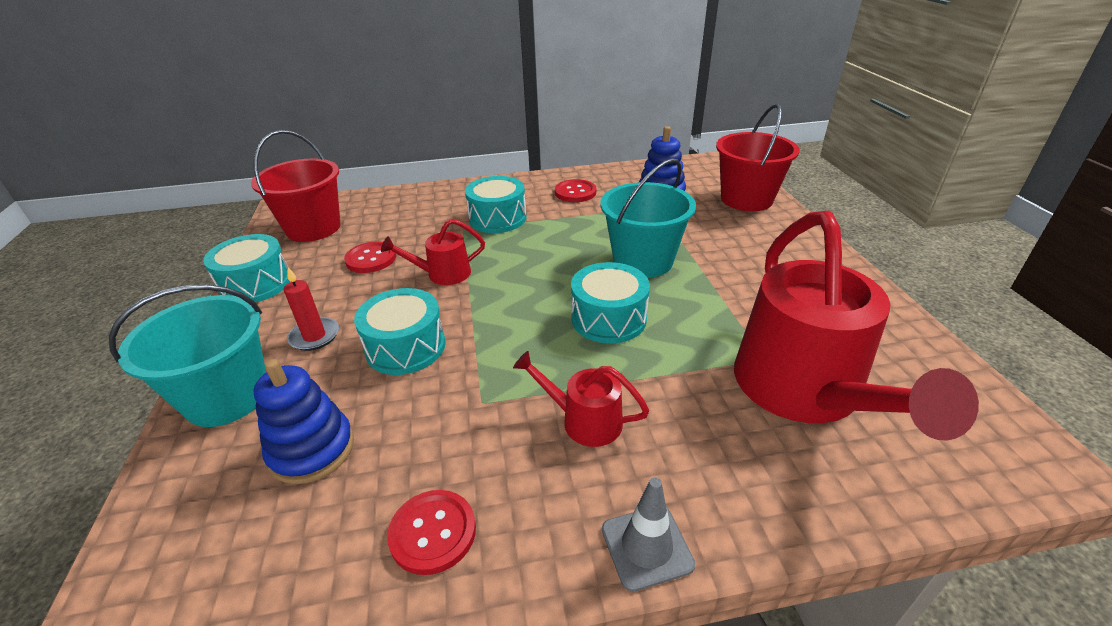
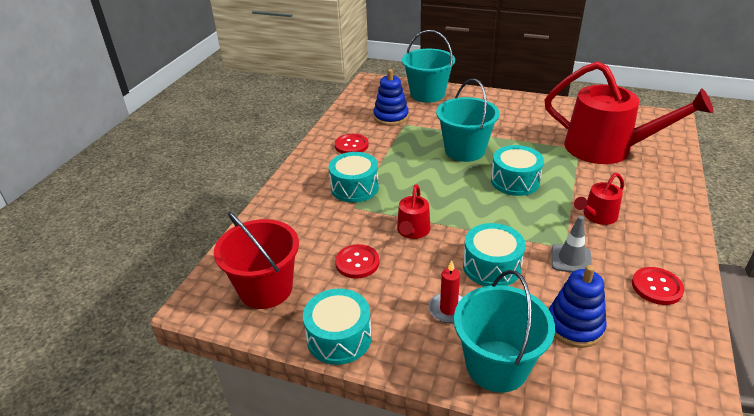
camera: 60 degrees left, 0 degrees up
(646, 547) = (684, 224): grey traffic cone -> grey traffic cone (571, 259)
(746, 199) = (427, 94): red bucket -> turquoise bucket

